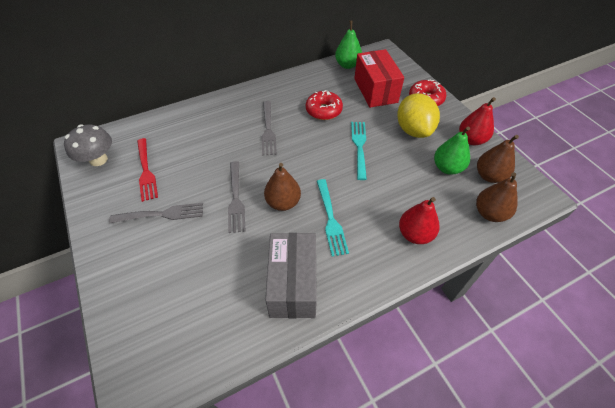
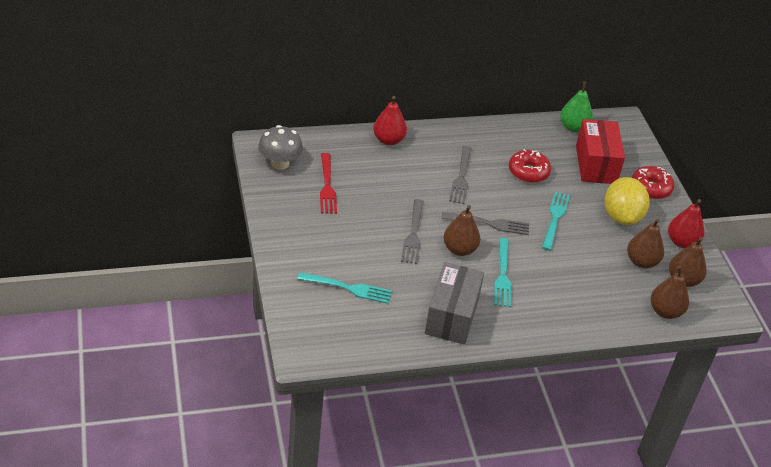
camera: 10 degrees right, 10 degrees down
(161, 214) = (338, 229): grey fork -> grey fork (488, 223)
(177, 283) = (347, 288): none -> turquoise fork
(415, 234) = (581, 309): red pear -> red pear (388, 140)
(447, 168) = (641, 262): green pear -> brown pear

